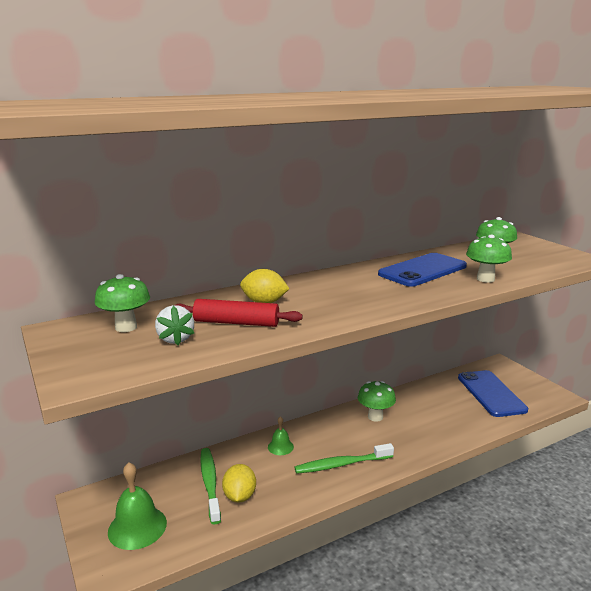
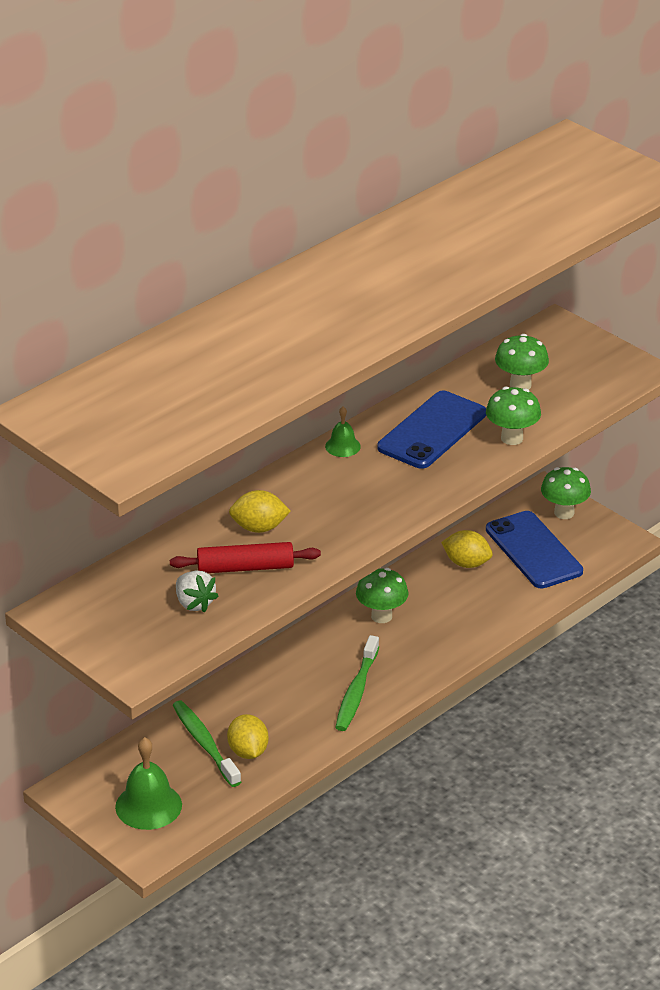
camera: 15 degrees left, 15 degrees up
(126, 327) = (127, 595): green mushroom -> green mushroom (564, 513)
(280, 447) = (271, 681): green bell -> green bell (342, 446)
(342, 464) = (356, 691): green toothbrush -> green toothbrush turned 45 degrees counterclockwise
(442, 394) = (466, 563): none -> yellow lemon

